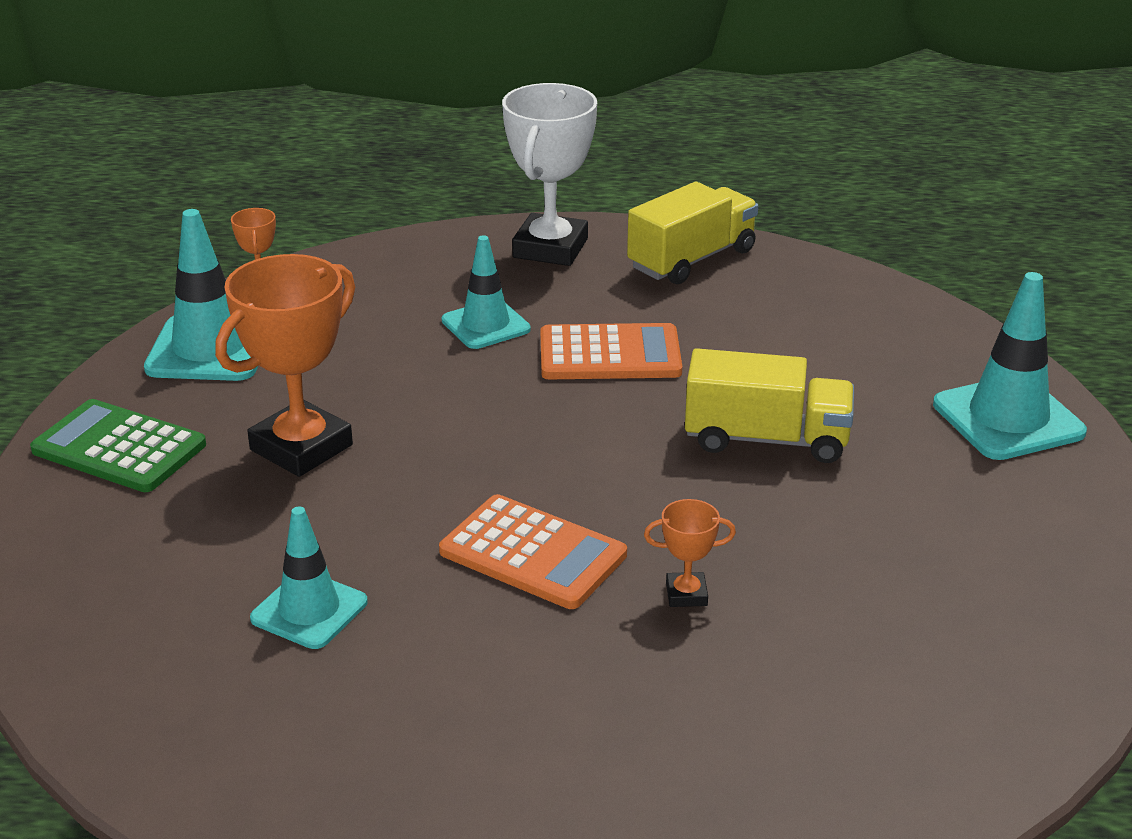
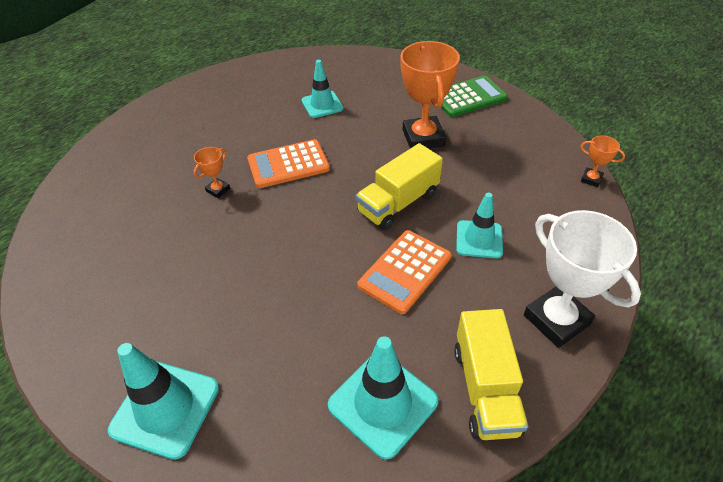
camera: 130 degrees right, 15 degrees up
(210, 349) = (532, 142): turquoise traffic cone -> turquoise traffic cone (383, 403)
(766, 439) = (272, 282): yellow truck -> yellow truck (398, 203)

